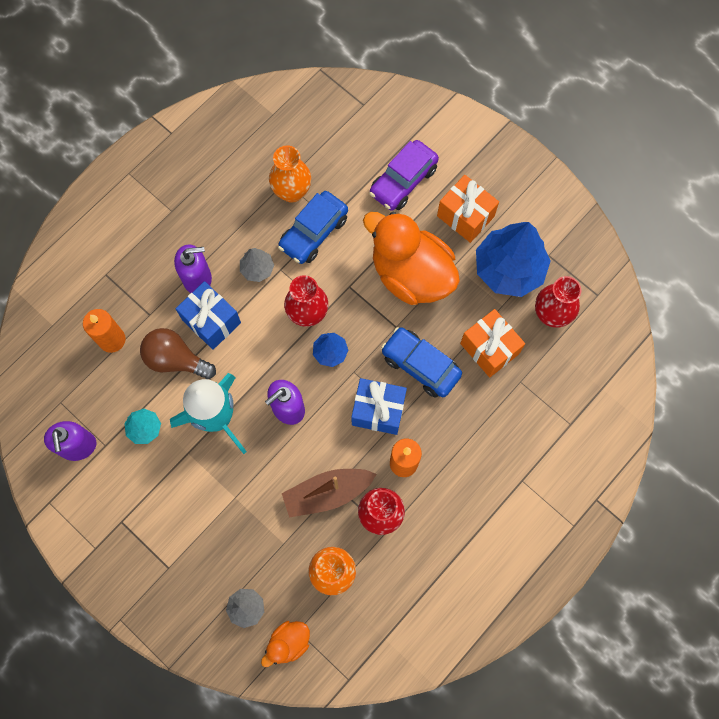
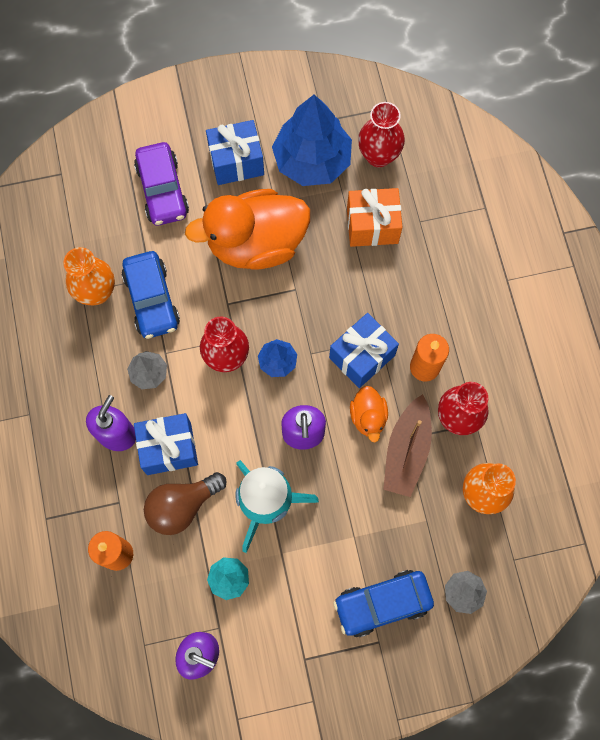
camera: 55 degrees left, 0 degrees up
(288, 643) = (519, 575): orange duck -> orange duck (368, 417)
(420, 365) = (346, 292): blue car -> blue car (382, 603)
(465, 216) = (236, 162): orange gift -> blue gift

